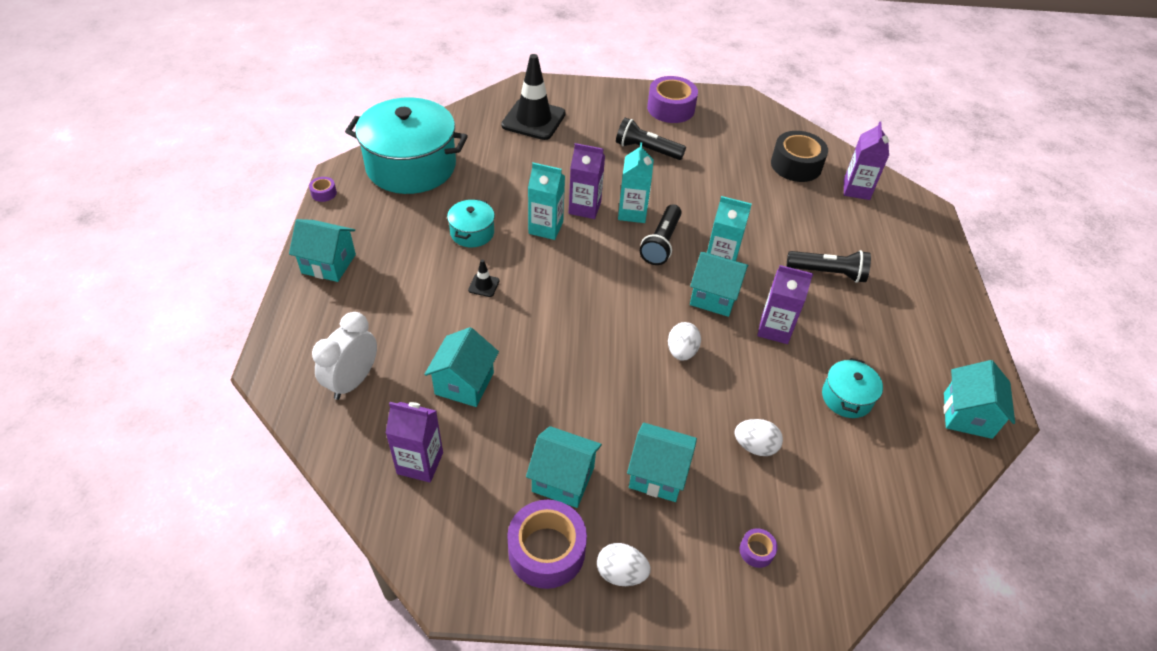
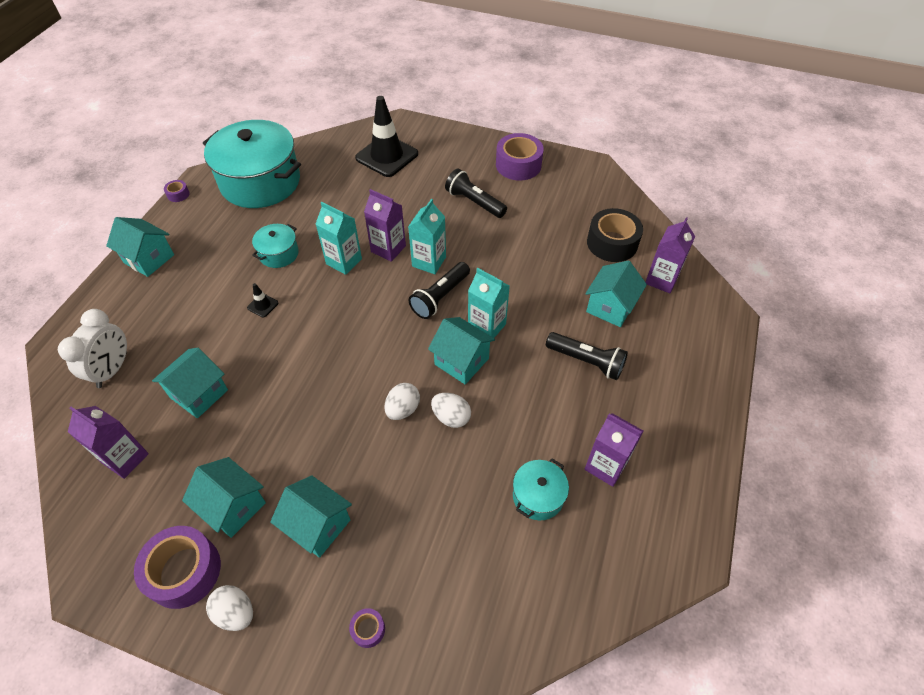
camera: 20 degrees right, 5 degrees up
(353, 381) = (112, 369): white clock -> white clock turned 150 degrees clockwise
(755, 446) = (422, 522): white egg -> white egg (451, 417)
(774, 329) = (503, 407): purple carton -> purple carton (606, 466)
(967, 415) = (655, 548): turquoise house -> turquoise house (610, 307)

